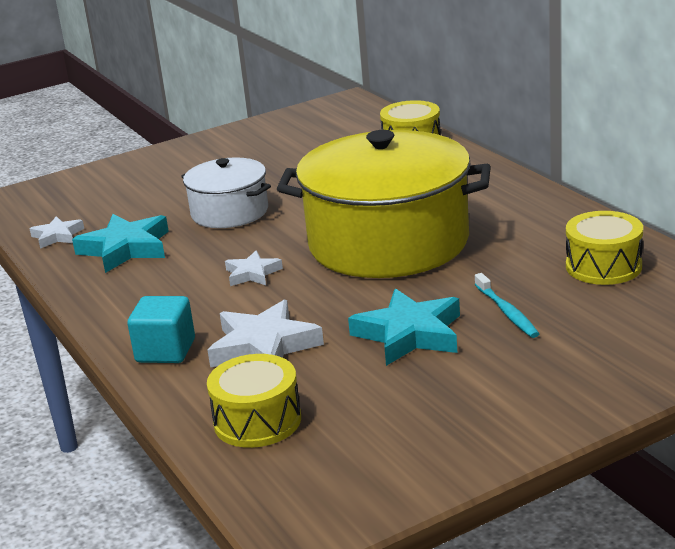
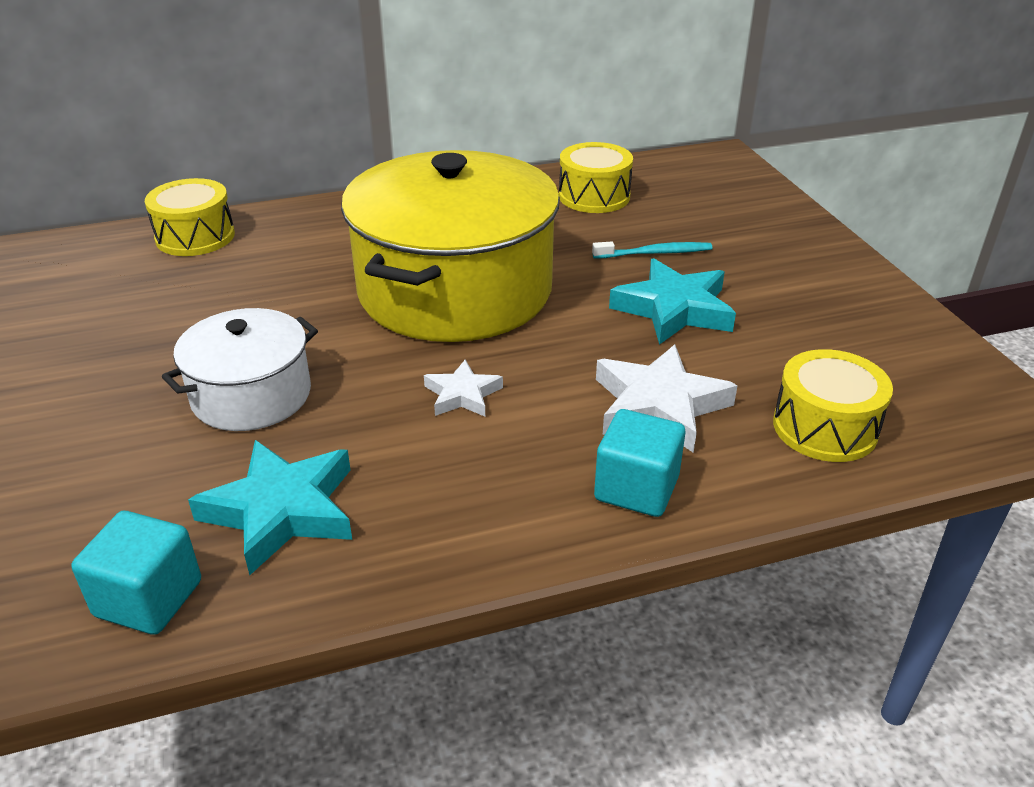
camera: 80 degrees left, 10 degrees up
(57, 236) = (149, 598): white star -> turquoise cube

